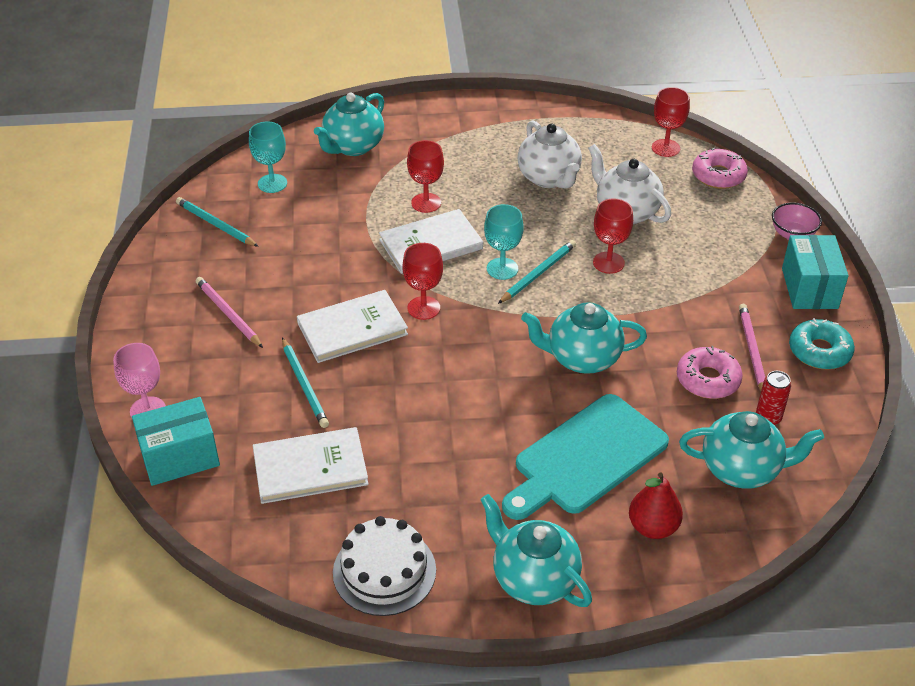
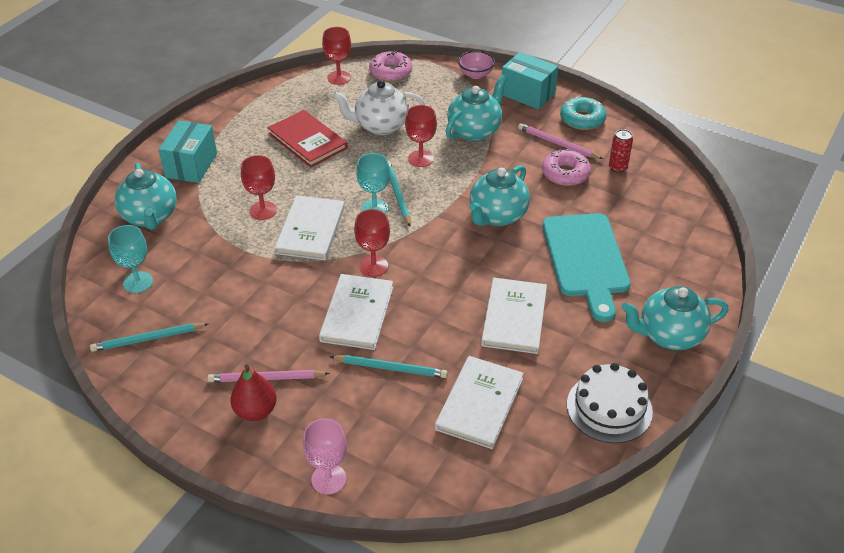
camera: 55 degrees left, 0 degrees up
(180, 457) = (401, 479): turquoise box -> turquoise box (191, 165)
(446, 440) = (514, 318): none -> white book
(549, 178) = (307, 141): white teapot -> red book
(653, 527) = (666, 260): red pear -> red pear (255, 411)
(742, 469) = (649, 200): turquoise teapot -> turquoise teapot (474, 131)

